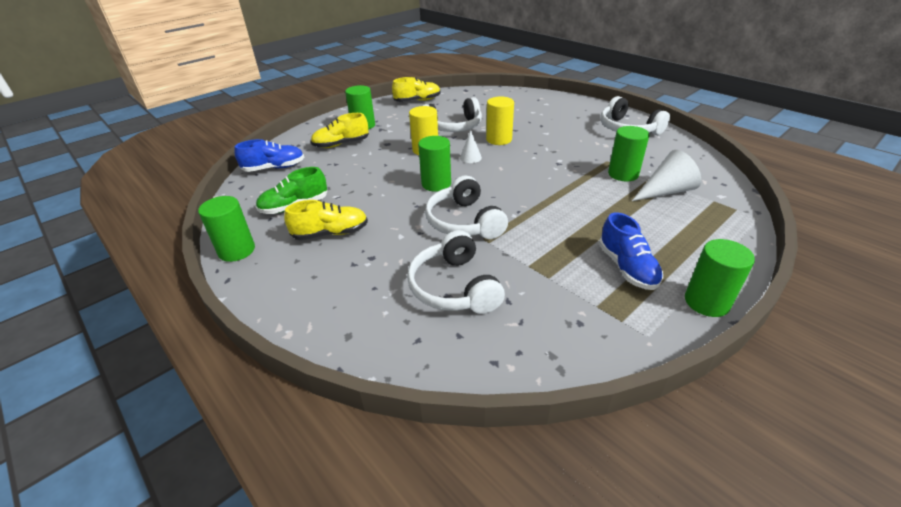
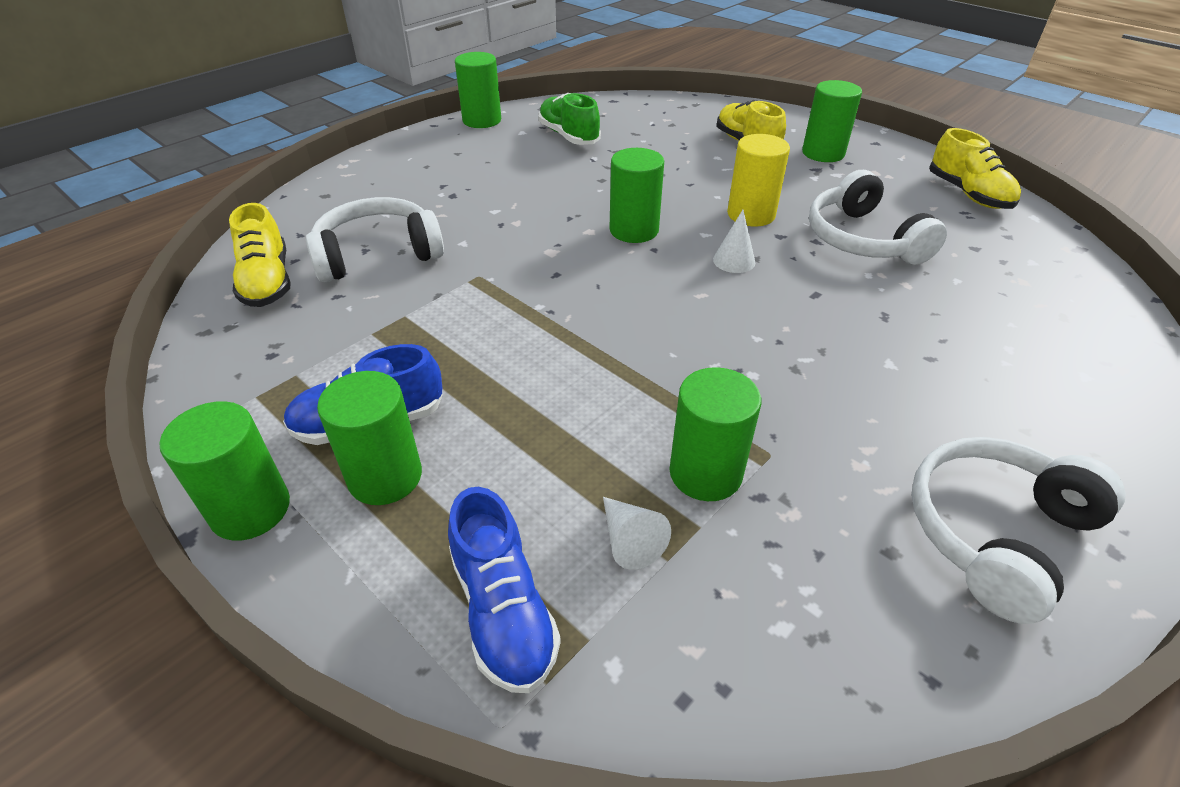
camera: 85 degrees right, 5 degrees up
(274, 168) = (663, 110): blue shoe -> blue shoe (503, 610)
(330, 233) = (506, 165): yellow shoe -> yellow shoe (267, 281)
(464, 222) = (523, 258): white headphones -> none
(499, 139) = (825, 294): yellow cylinder -> none
(663, 257) = (385, 476): none -> green cylinder
(665, 191) = (629, 540): white cone -> white cone, size x0.57

